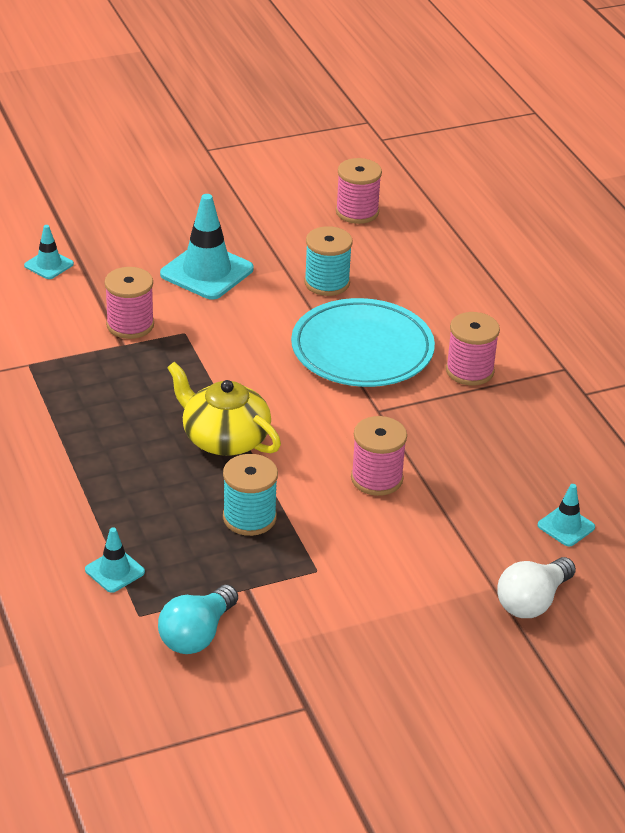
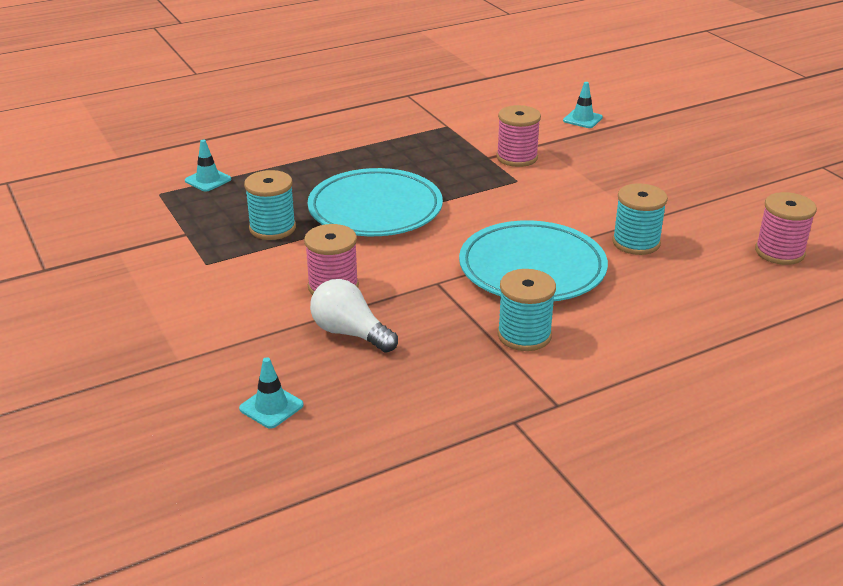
camera: 85 degrees right, 5 degrees down
(197, 635) = (134, 217): turquoise light bulb -> none
(207, 272) = (615, 183): turquoise traffic cone -> none
(224, 438) = (375, 209): yellow teapot -> turquoise plate
(469, 371) = (524, 335): pink spool -> turquoise spool
(532, 602) = (155, 385): white light bulb -> white light bulb (350, 333)

